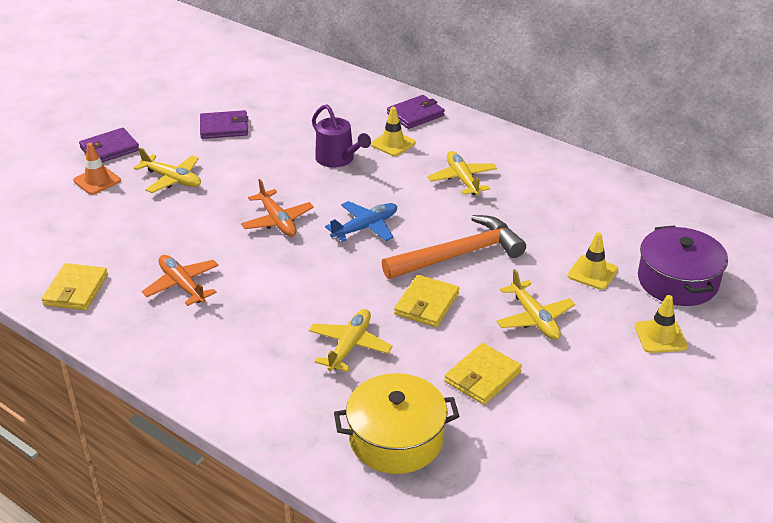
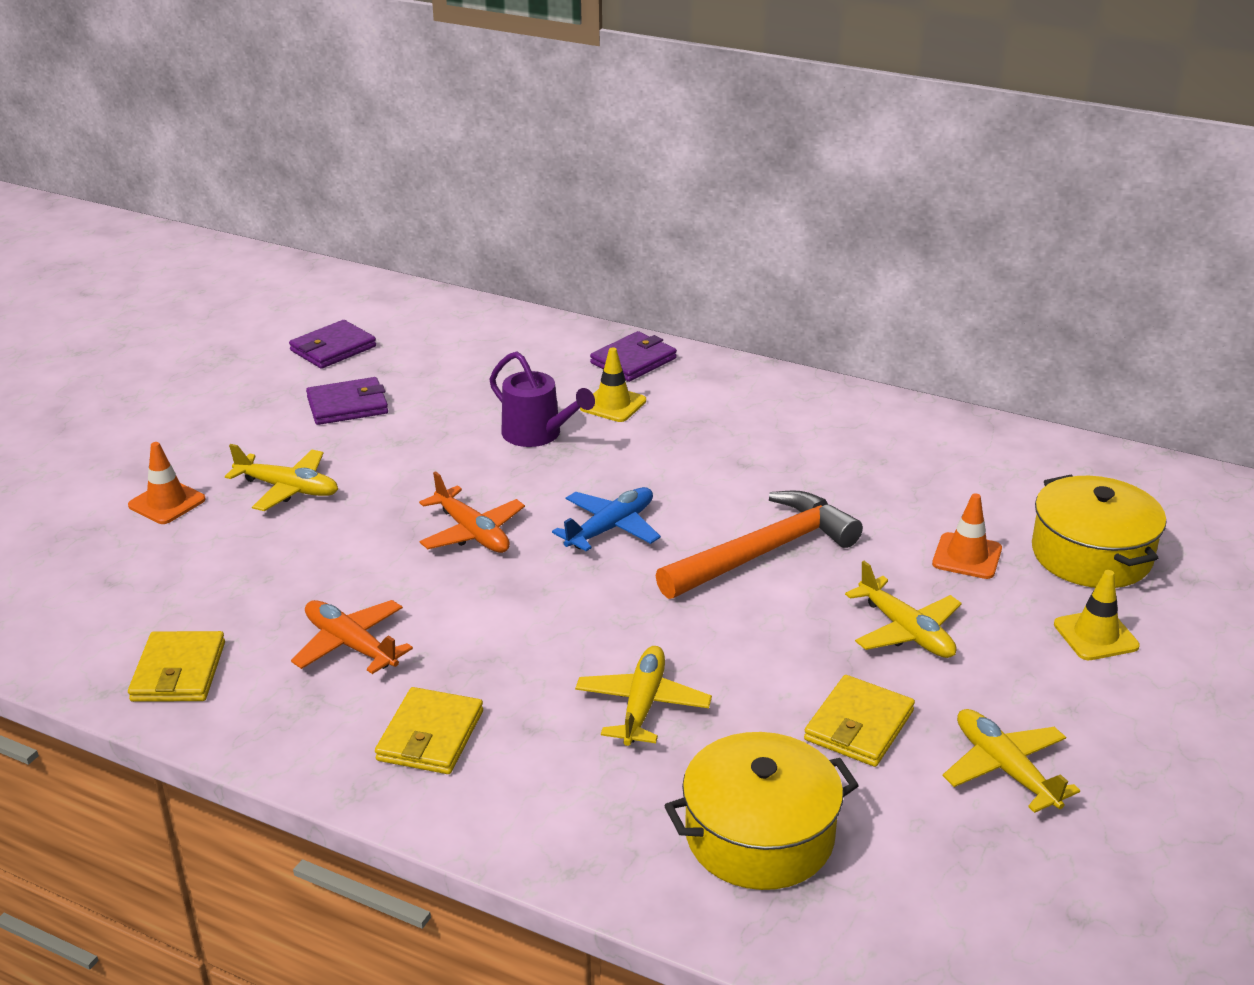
camera: 10 degrees left, 5 degrees down
(109, 149) = (174, 454): purple wallet -> purple wallet (333, 348)
(426, 304) = (739, 629): yellow wallet -> yellow wallet (430, 736)
(462, 179) = (732, 444): yellow plane -> yellow plane (1004, 769)
(592, 273) = (967, 556): yellow traffic cone -> orange traffic cone
(677, 281) = (1091, 555): purple pot -> yellow pot

